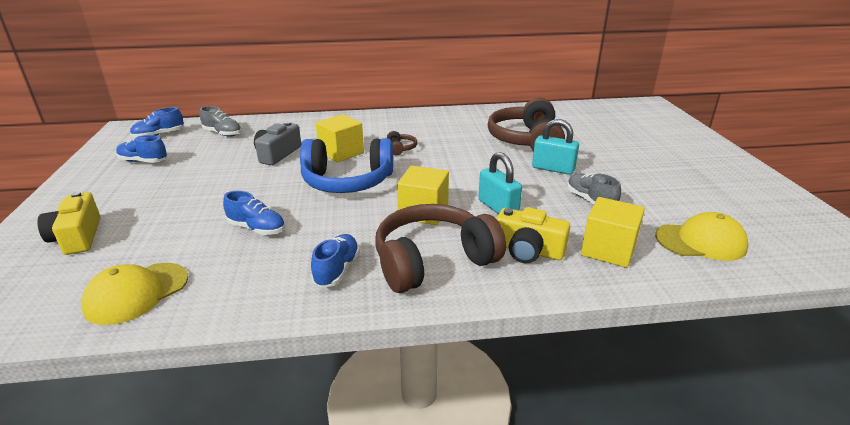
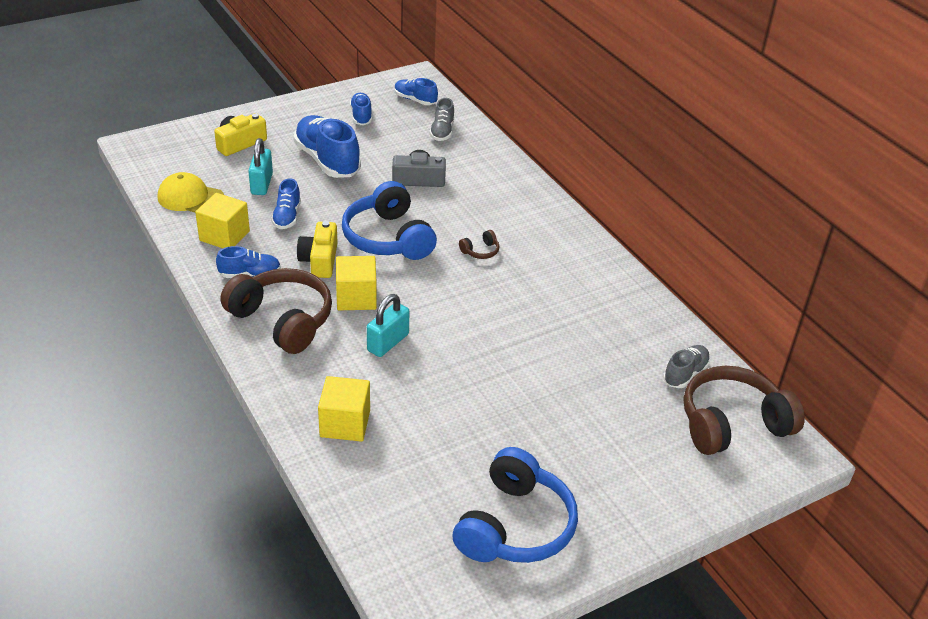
camera: 65 degrees right, 10 degrees up
(190, 190) = (327, 161): none -> blue shoe
(341, 153) = (445, 216): yellow cube -> yellow cube (224, 236)
(526, 140) = (565, 340): brown headphones -> brown headphones (732, 424)
(528, 250) = (321, 372): yellow camera -> yellow camera (320, 260)
(553, 169) = (498, 371): turquoise padlock -> turquoise padlock (262, 184)
(590, 200) = (437, 406): grey shoe -> grey shoe (685, 374)
(700, 241) = (390, 490): yellow cap -> none
(733, 195) = (514, 526): none -> blue headphones

